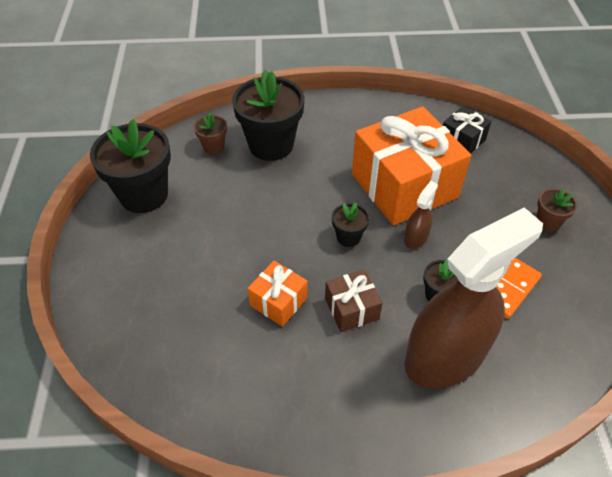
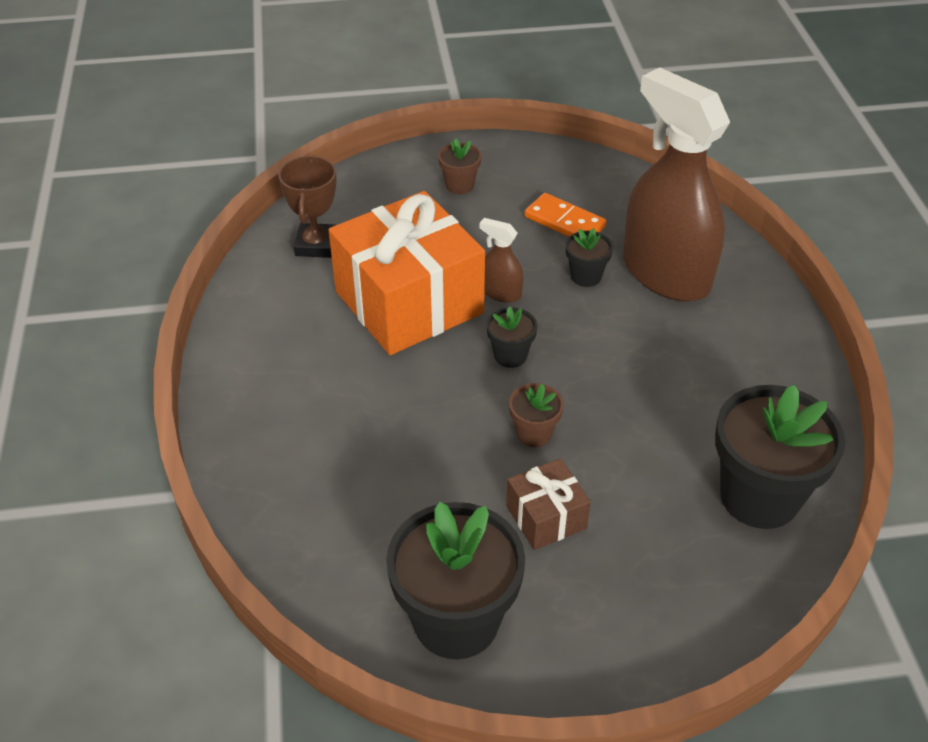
camera: 95 degrees left, 5 degrees down
(213, 146) = (330, 536): brown flower pot -> brown flower pot (534, 433)
(271, 145) = (326, 456): black flower pot -> black flower pot (759, 496)
(278, 301) = (630, 419): orange gift -> none
(351, 309) = (624, 349): brown gift -> brown gift (546, 517)
(462, 140) = (316, 245): black gift -> brown trophy

